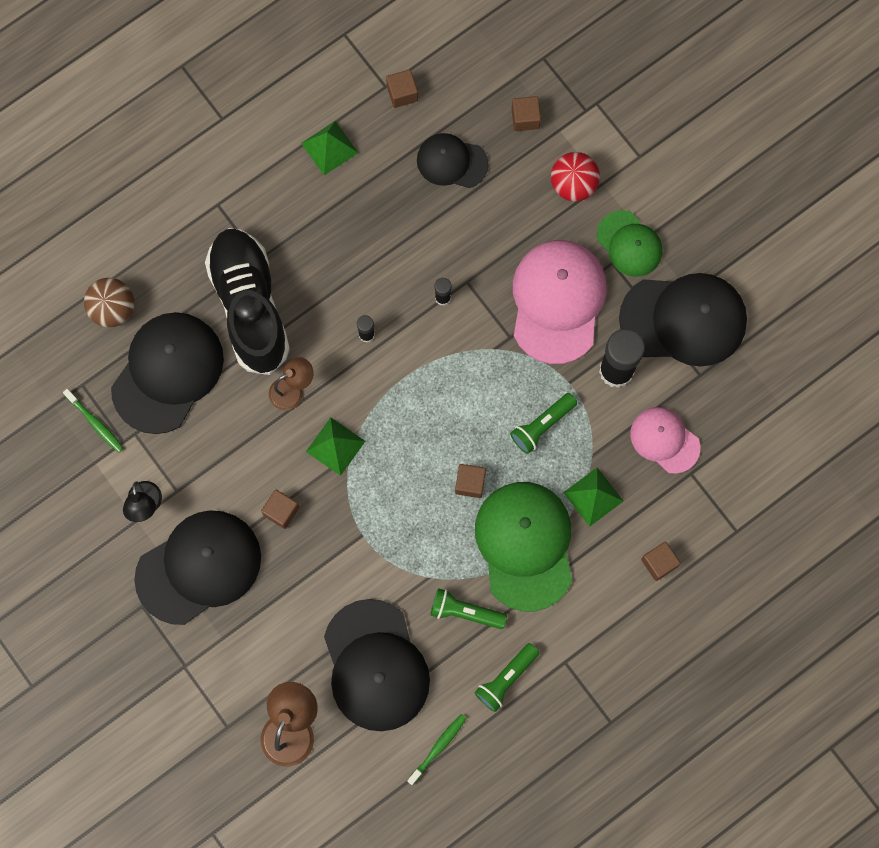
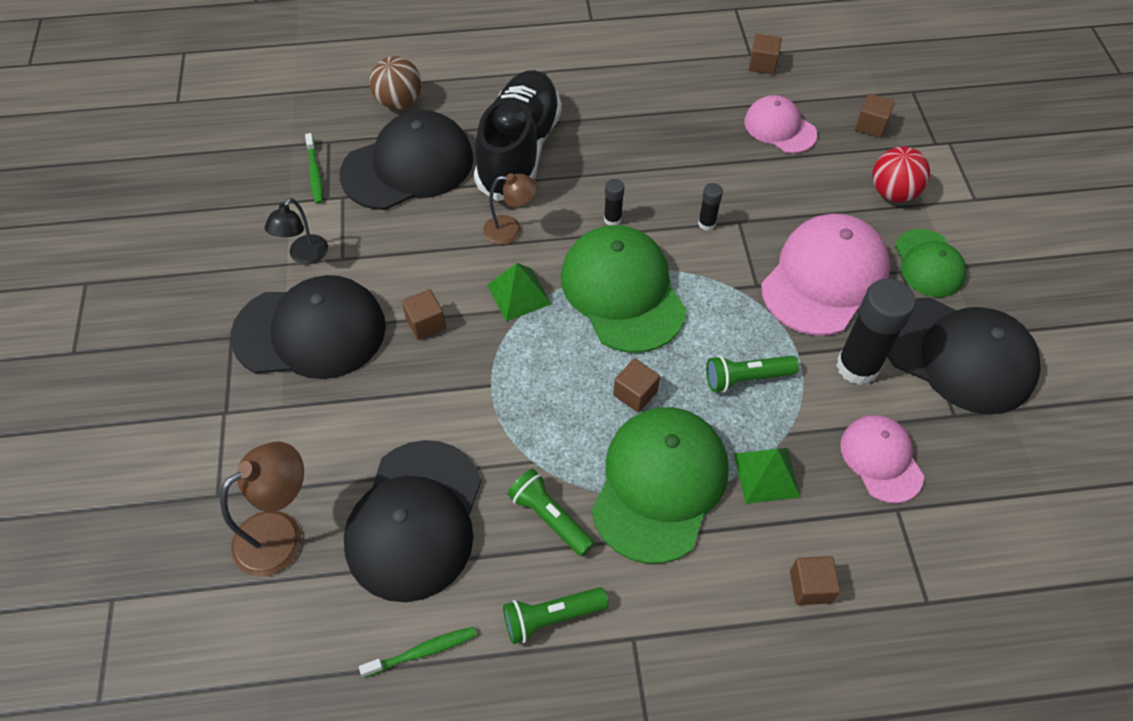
camera: 30 degrees right, 20 degrees down
(329, 148) = (671, 74): green pyramid -> none
(412, 399) = (622, 291): none -> green cap
(451, 162) = (779, 128): black cap -> pink cap

